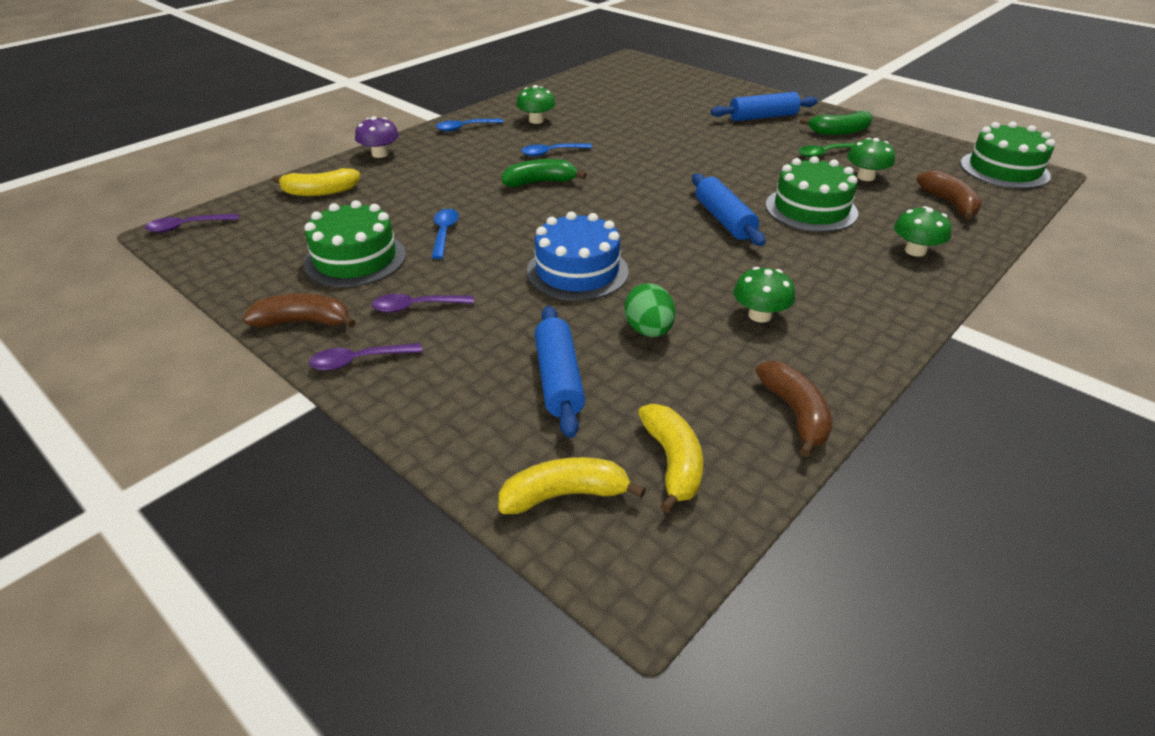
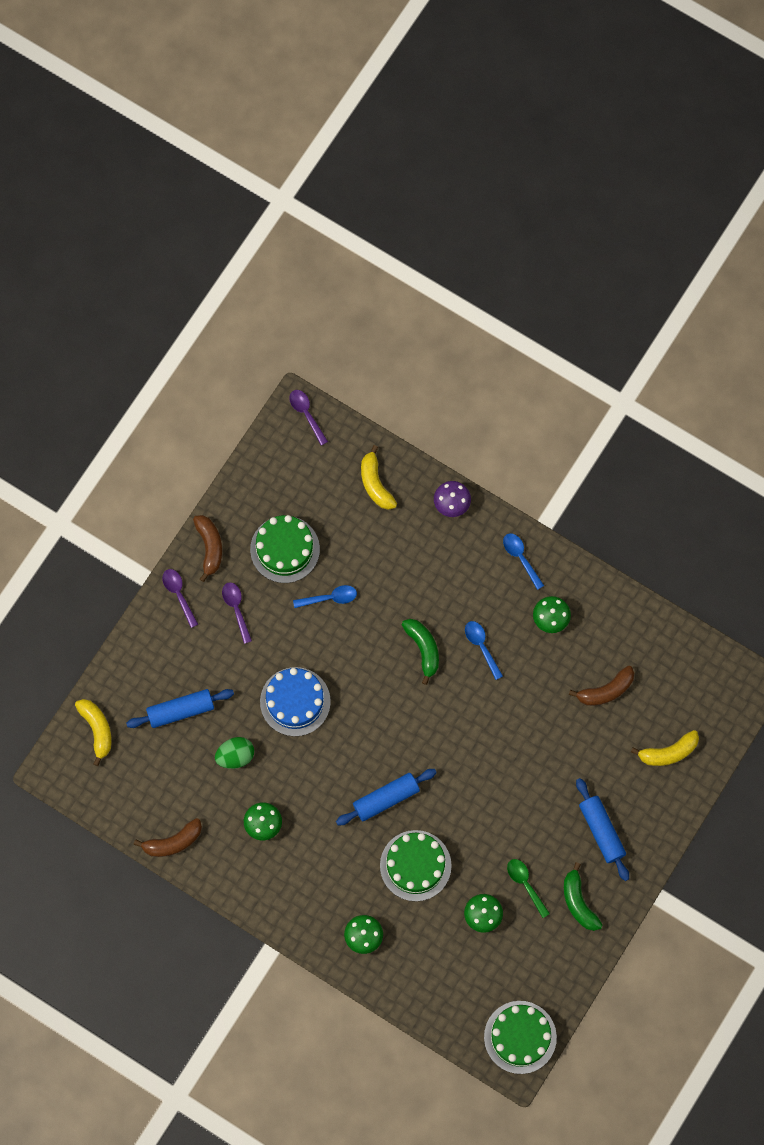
camera: 80 degrees right, 35 degrees up
(672, 462) = (126, 779): yellow banana -> yellow banana (668, 752)
(949, 203) = (446, 976): brown banana -> brown banana (606, 690)

